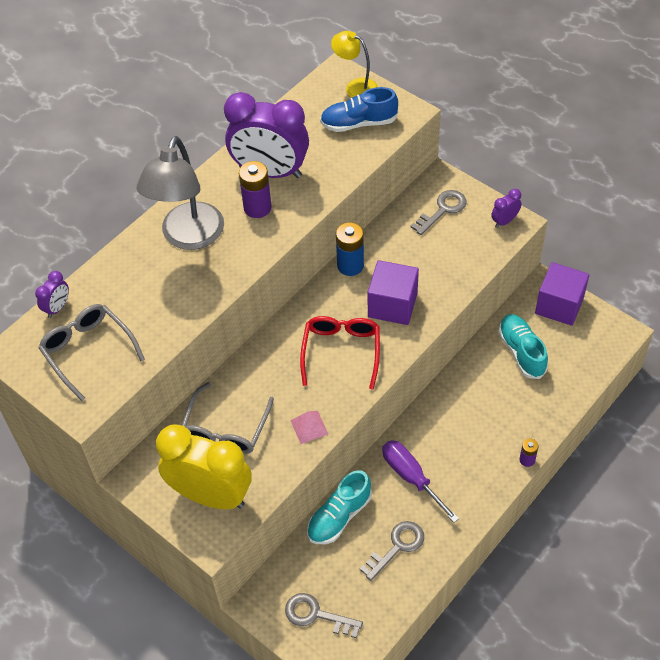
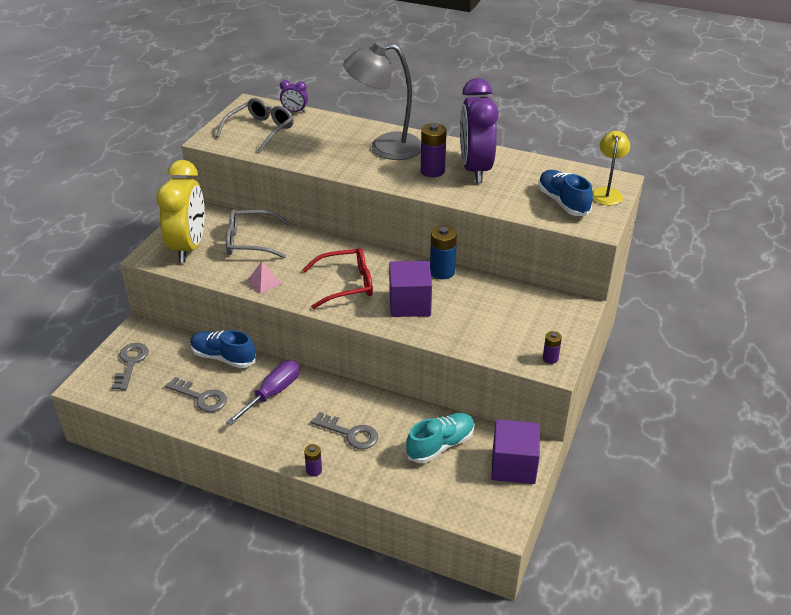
camera: 70 degrees right, 15 degrees down
(339, 516) = (223, 357): turquoise shoe -> blue shoe
(442, 210) = (539, 315): grey key -> grey key (350, 433)
(504, 221) = (550, 358): purple clock -> purple battery

